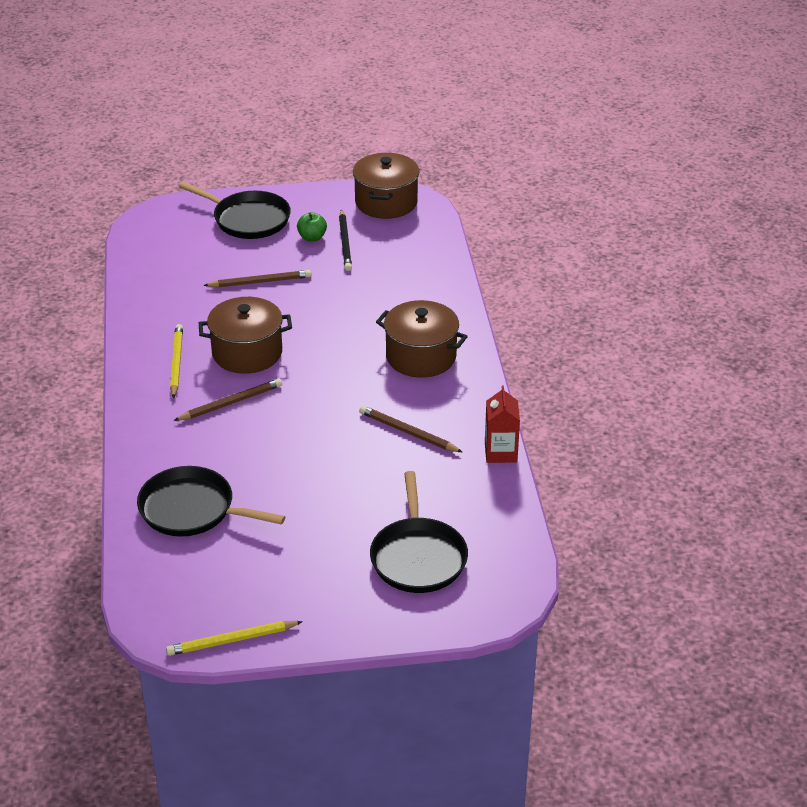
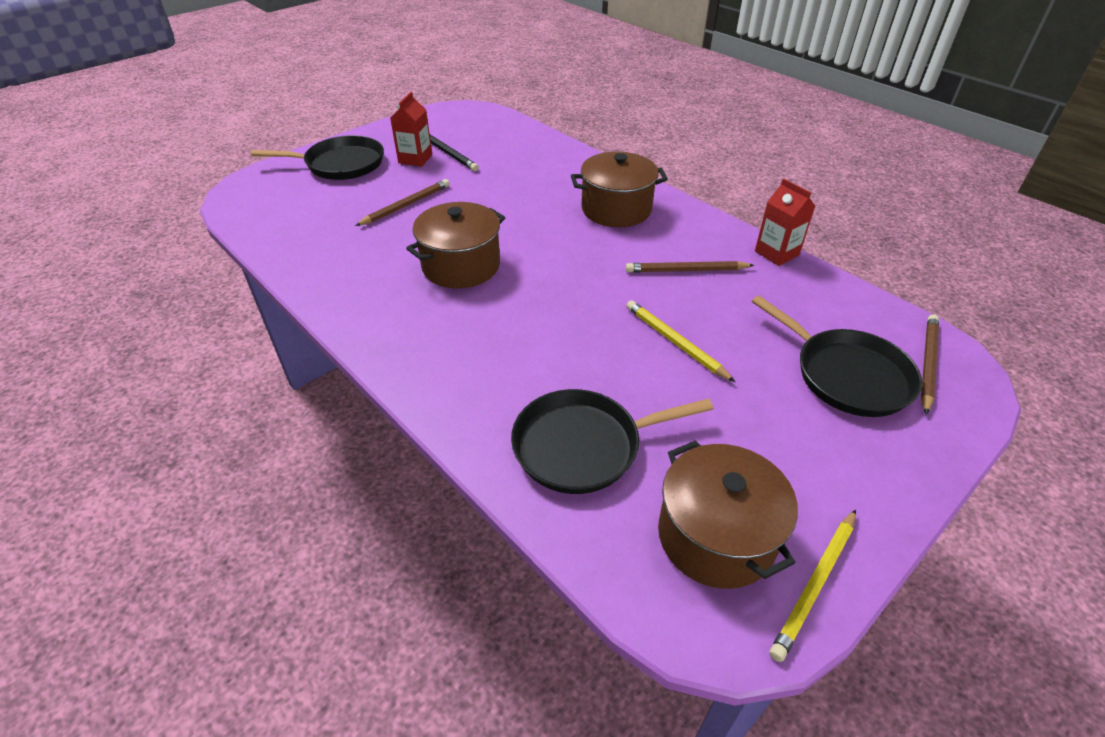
camera: 35 degrees left, 5 degrees up
(176, 363) = (398, 303): yellow pencil -> yellow pencil (675, 342)
(230, 403) = (497, 316): brown pencil -> brown pencil (927, 364)
(312, 238) = (415, 159): green apple -> red carton
(386, 202) = (448, 118): brown pot -> brown pot (716, 536)

